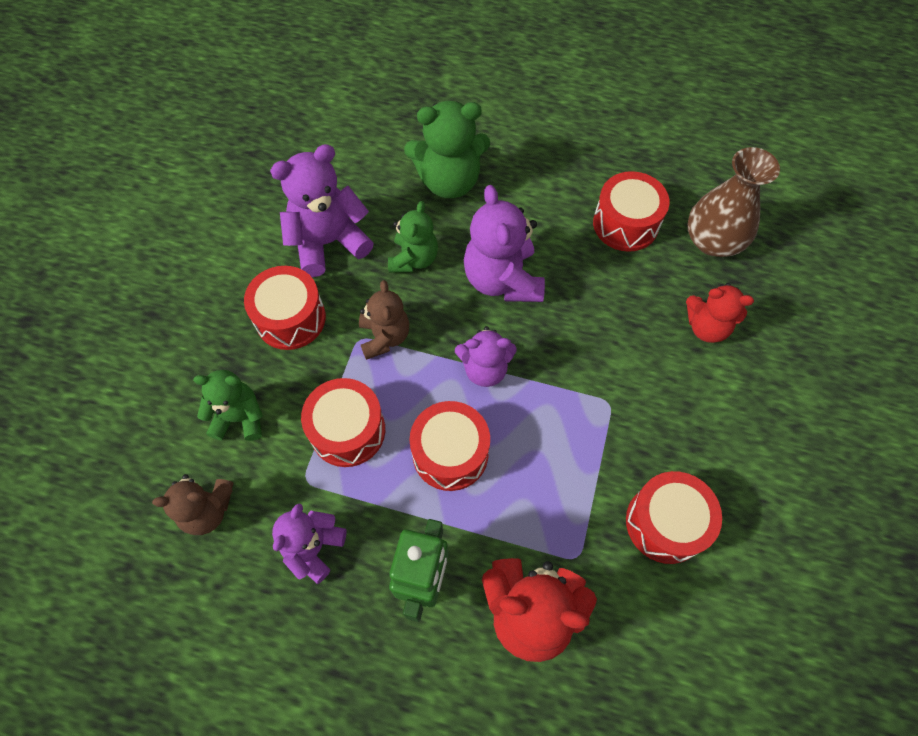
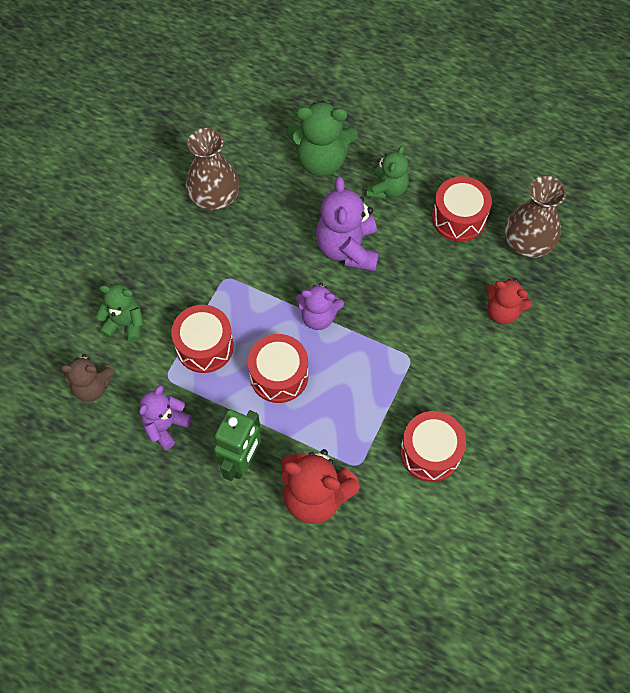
camera: 10 degrees right, 0 degrees up
(290, 318) = (175, 253): red drum -> none
(328, 242) = (214, 197): purple teddy bear -> brown vase
(384, 337) = (245, 279): brown teddy bear -> none
(413, 259) = (280, 221): green teddy bear -> green teddy bear (387, 189)

